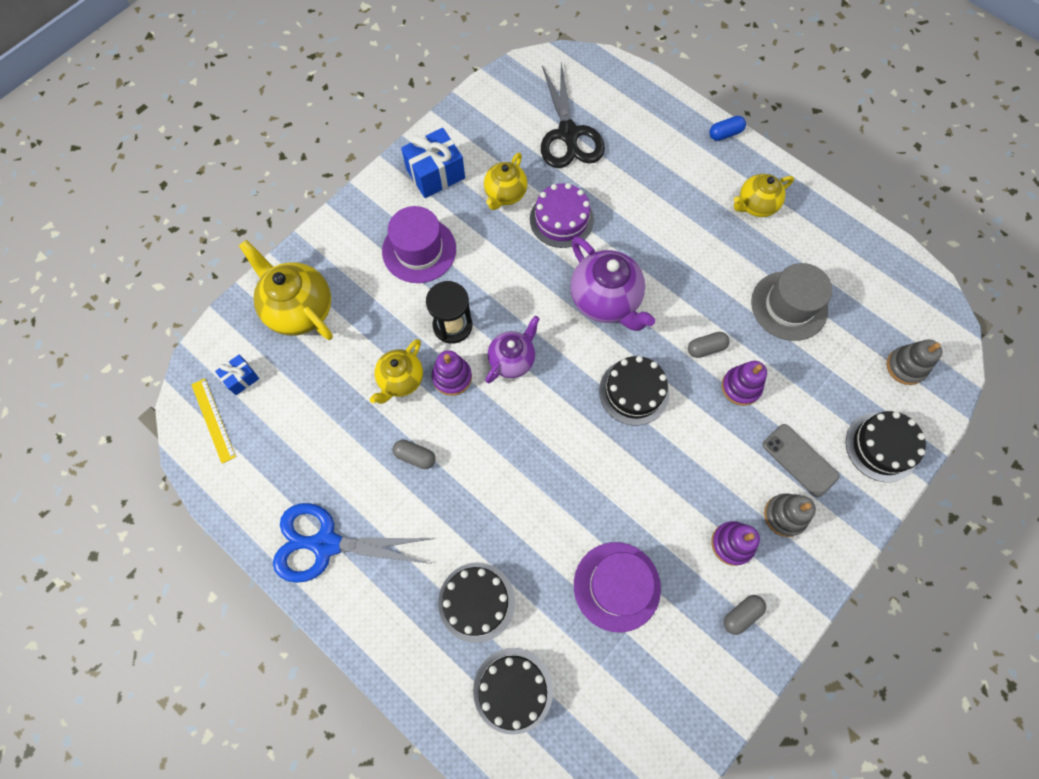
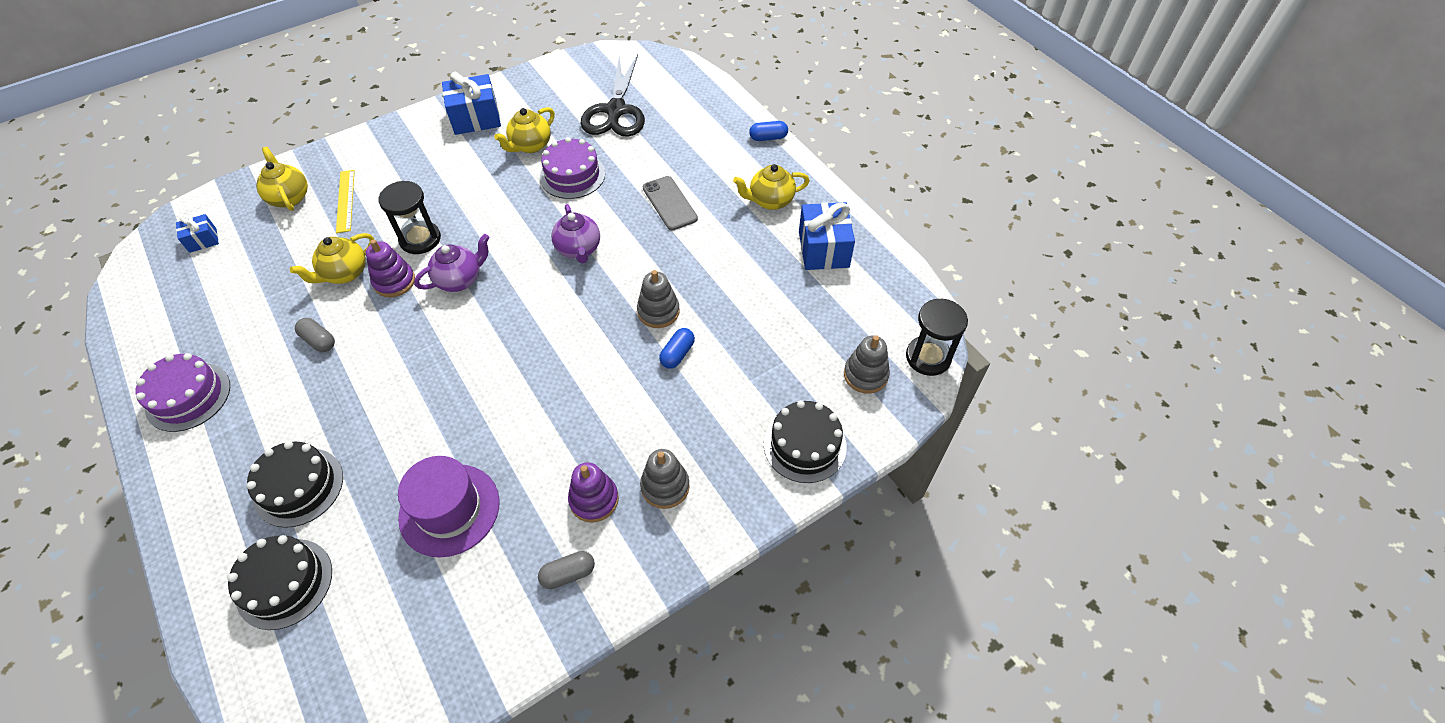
camera: 15 degrees right, 15 degrees down
(213, 420) = (156, 268): yellow ruler -> yellow ruler (345, 200)
(299, 309) = (289, 197): yellow teapot -> yellow teapot, size x0.63
(326, 544) = (188, 396): blue scissors -> purple cake
(419, 250) = (426, 173): purple hat -> none
(605, 300) = (579, 249): purple teapot -> purple teapot, size x0.63
(634, 391) = (564, 333): black cake -> none
(706, 348) = (658, 311): grey capsule -> grey stacking toy
(741, 387) = (677, 354): purple stacking toy -> blue capsule
(789, 306) = (763, 293): grey hat -> none
(799, 460) = (707, 436): grey phone -> grey phone (669, 203)
(823, 247) = (823, 249): none -> blue gift
(950, 336) = (928, 357): none -> black hourglass

